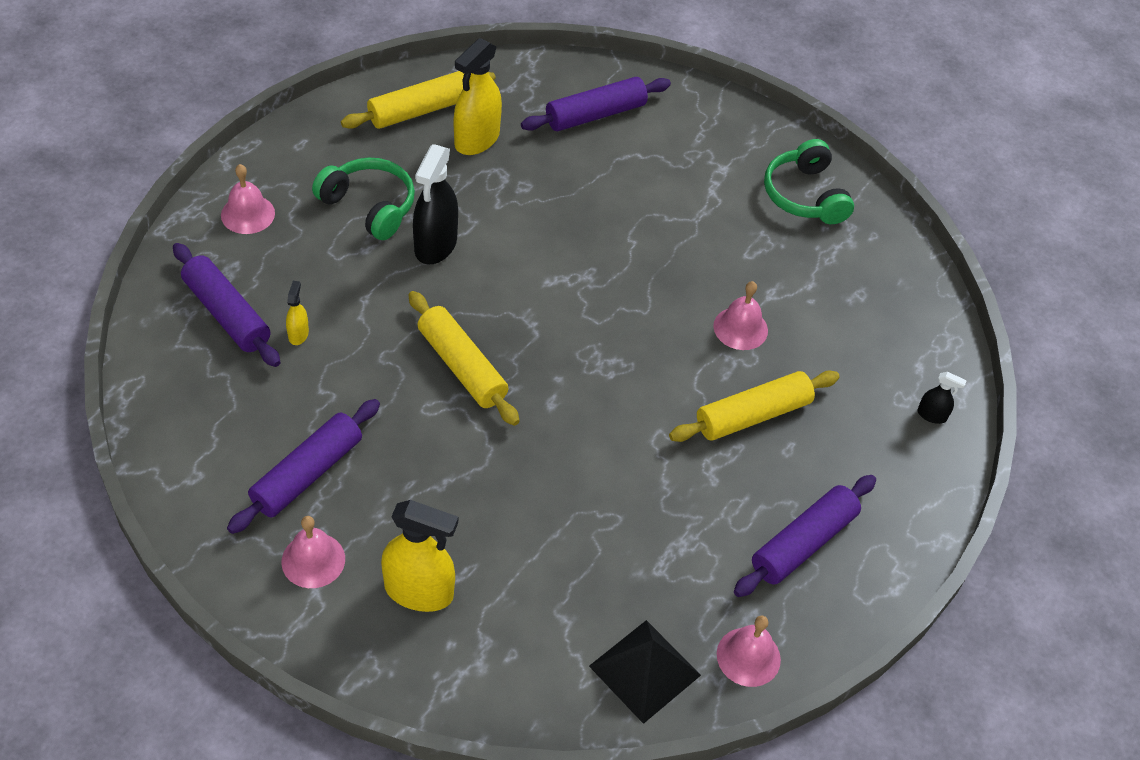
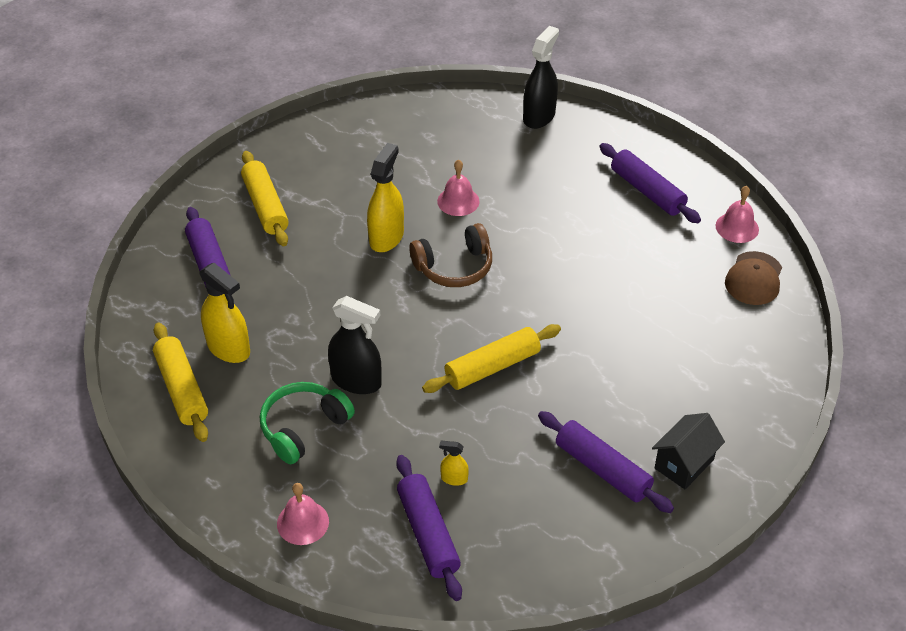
camera: 80 degrees left, 5 degrees down
(227, 314) = (428, 533): purple rolling pin -> purple rolling pin turned 75 degrees counterclockwise
(313, 560) = (684, 464): pink bell -> black house
(419, 591) = (705, 398): yellow spray bottle -> yellow spray bottle (386, 237)
(622, 327) = (454, 267): none -> brown headphones
(645, 670) = (754, 278): black pyramid -> brown cap
(752, 415) = (540, 204): yellow rolling pin -> yellow rolling pin (265, 206)
(804, 195) = (324, 151): green headphones -> none
(932, 415) = (539, 116): black spray bottle -> black spray bottle, size x2.09

